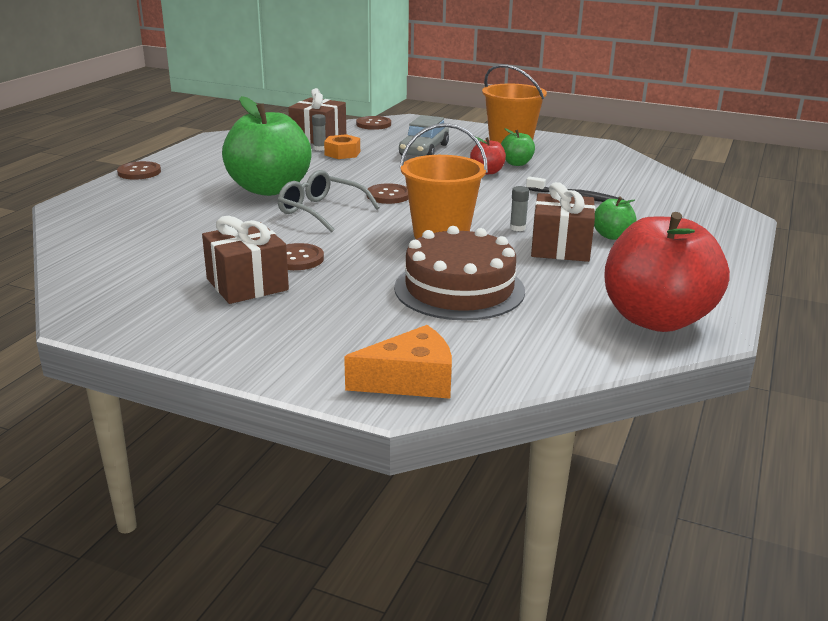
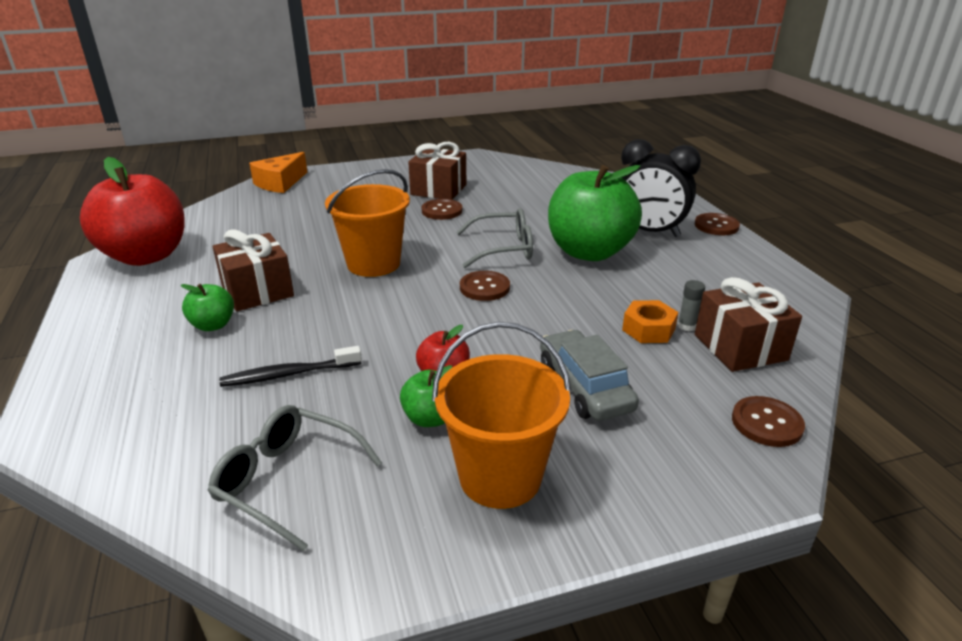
camera: 140 degrees right, 5 degrees up
(192, 184) = (649, 232): none -> black clock
(459, 289) = (306, 229): brown cake -> none
(517, 228) = (316, 298): grey glue stick -> none
(606, 167) = (289, 481): none -> grey glasses

